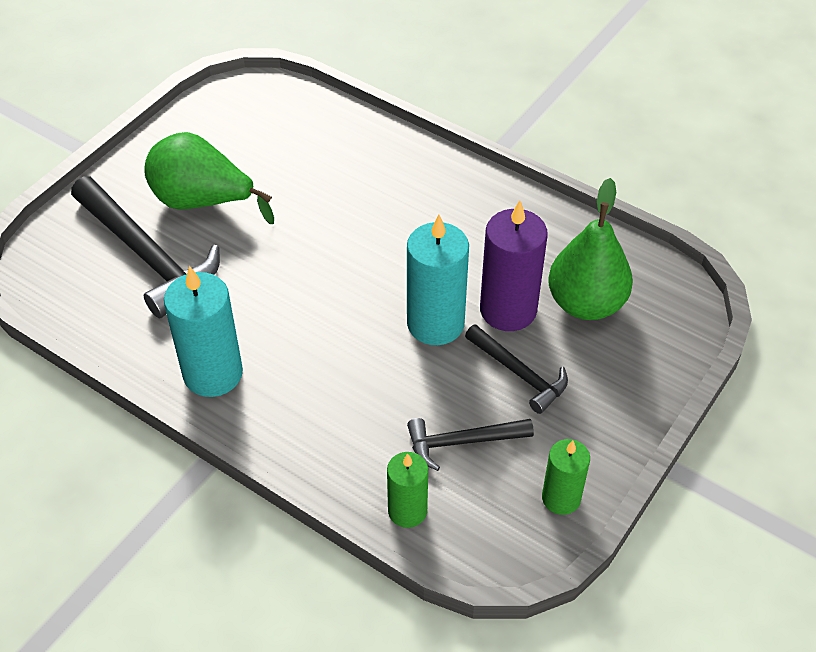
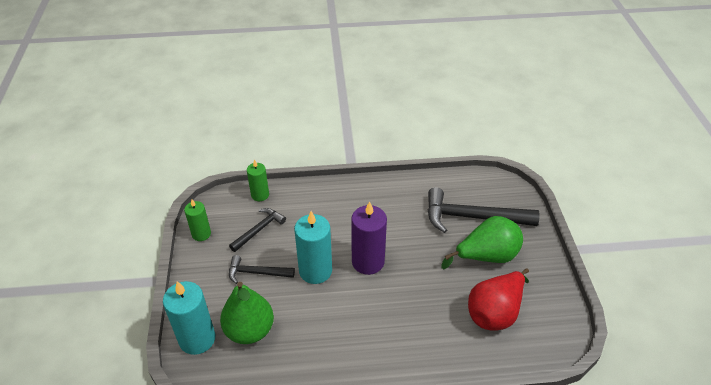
camera: 140 degrees right, 5 degrees down
(213, 373) = (384, 193): turquoise candle -> turquoise candle (197, 339)
(278, 147) = (495, 312): none -> red pear
(508, 310) = (287, 300): purple candle -> purple candle (368, 262)

